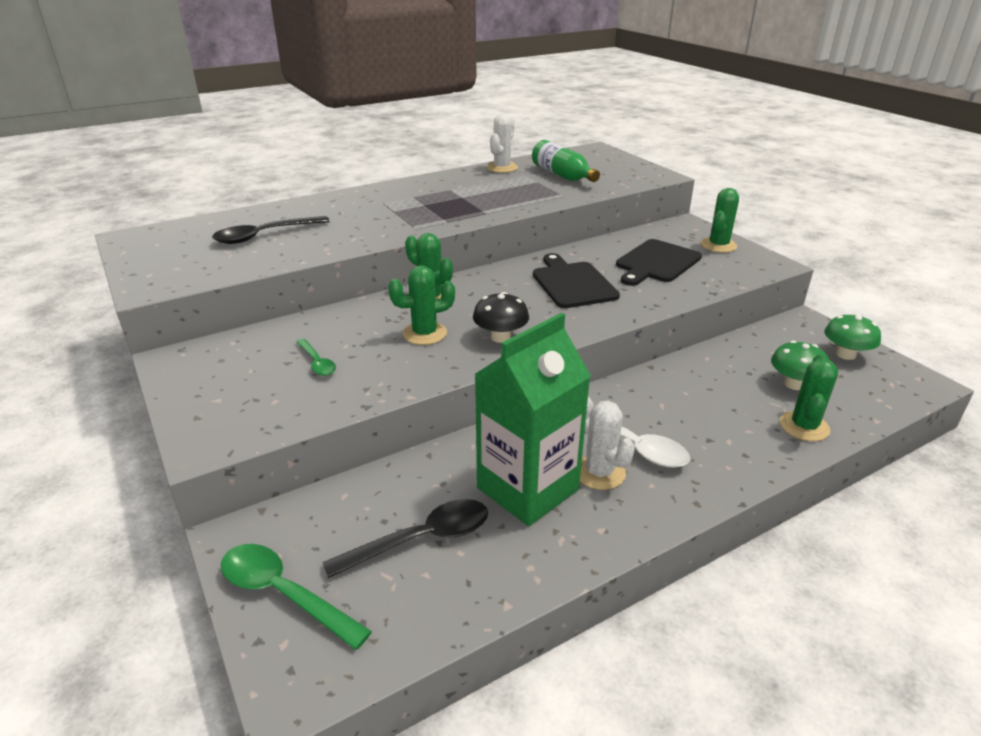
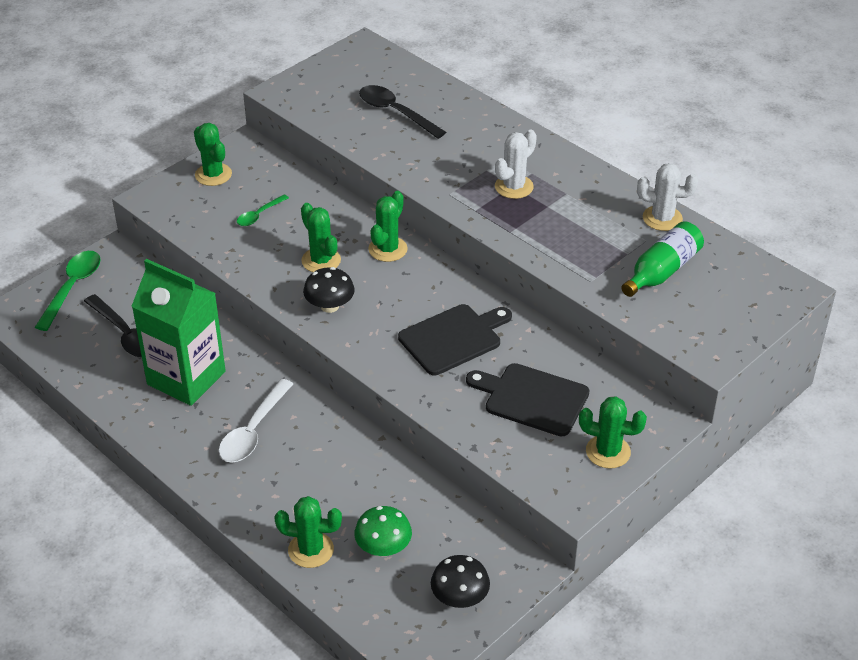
camera: 75 degrees right, 10 degrees up
(208, 387) = (213, 175): none -> green cactus
(599, 472) = (214, 416): white cactus -> white cactus (514, 187)
(845, 354) = (459, 598): green mushroom -> black mushroom

